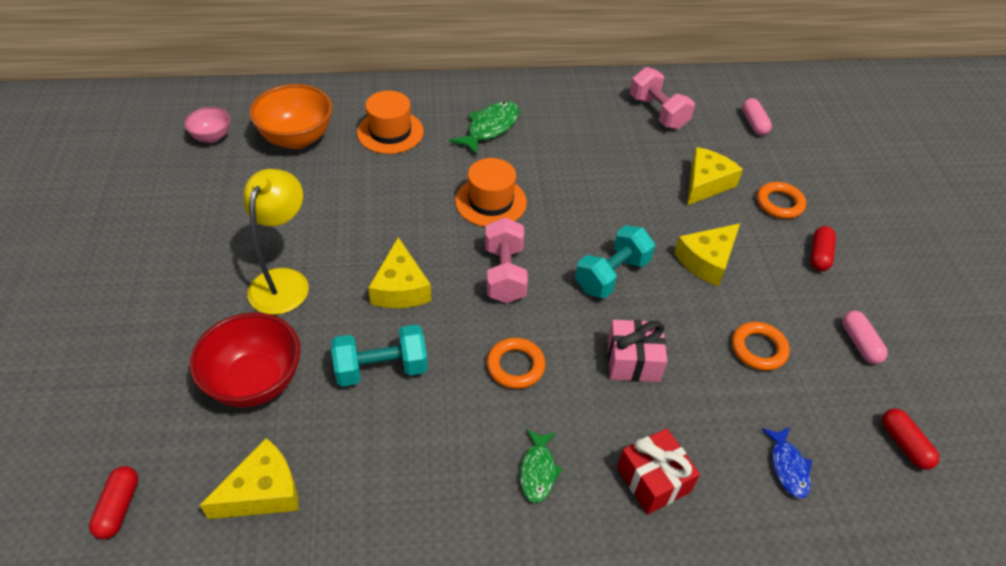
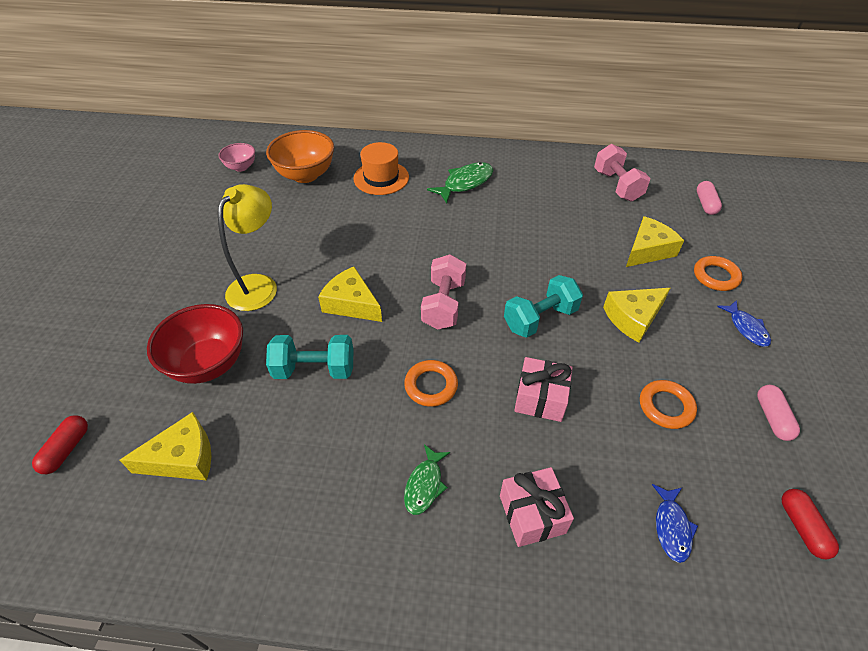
camera: 15 degrees right, 0 degrees up
(400, 288) = (351, 304): yellow cheese -> yellow cheese turned 120 degrees clockwise
(491, 201) = (449, 242): orange hat -> none
(653, 480) = (532, 514): red gift -> pink gift
(819, 255) = (746, 328): red capsule -> blue fish

